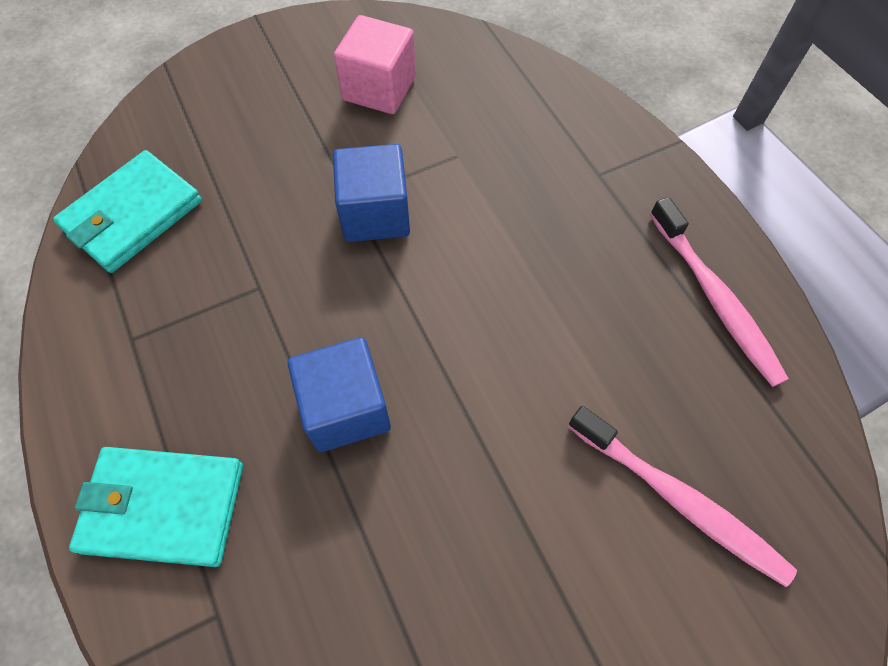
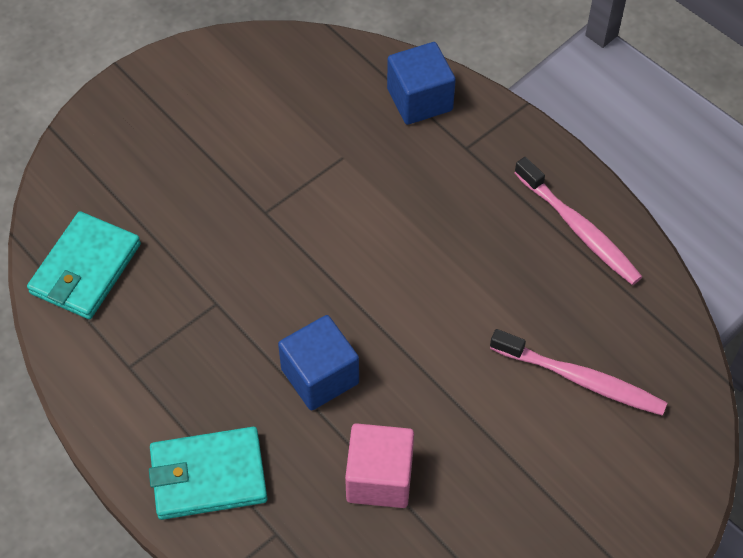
camera: 15 degrees left, 5 degrees down
(375, 214) = (291, 222): blue cube -> blue cube (419, 99)
(379, 88) = (256, 110): pink cube -> pink cube (379, 478)

